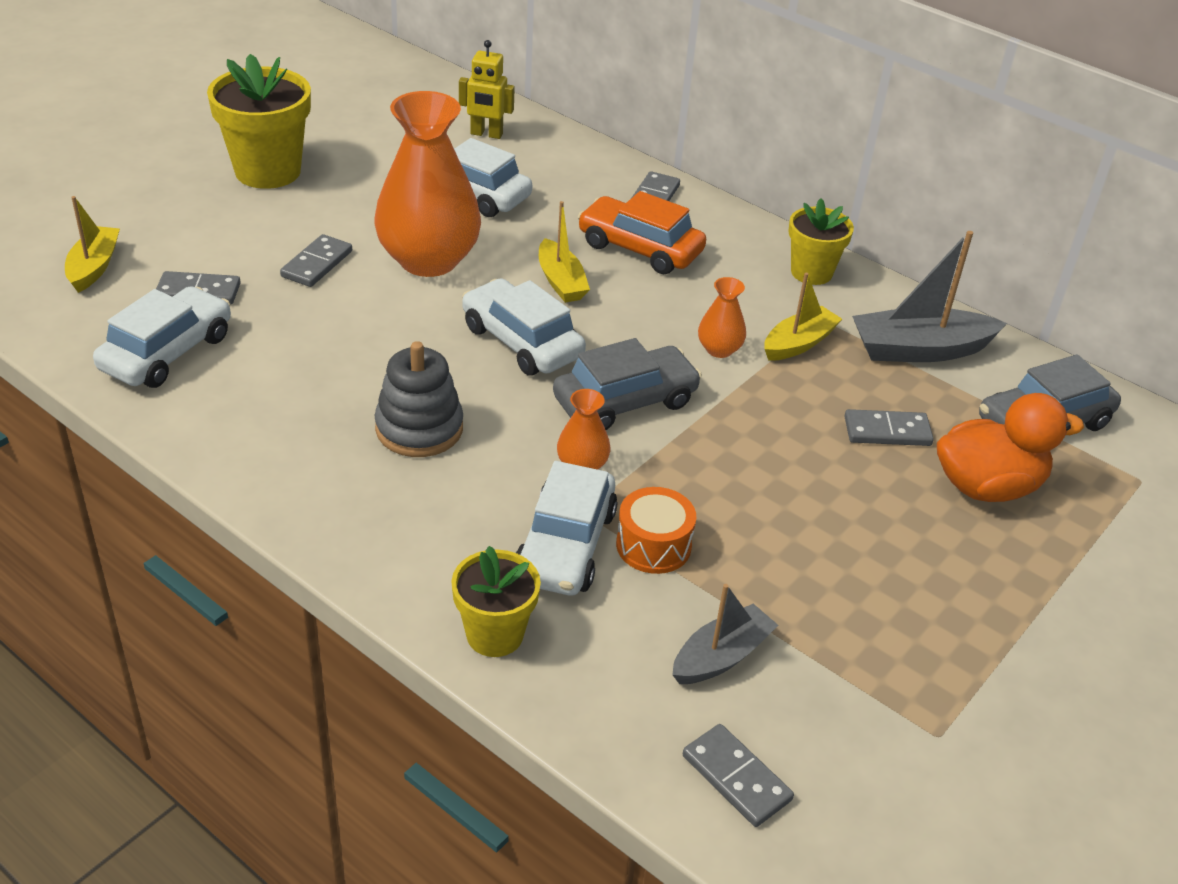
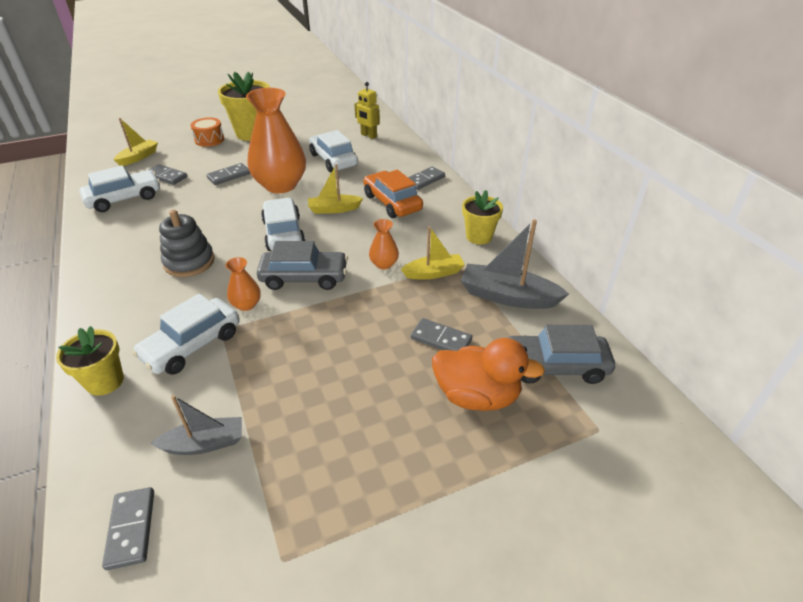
camera: 30 degrees right, 0 degrees up
(561, 281) = (334, 209): yellow boat -> yellow boat turned 75 degrees clockwise
(653, 545) = (237, 361): orange drum -> orange drum (209, 140)

